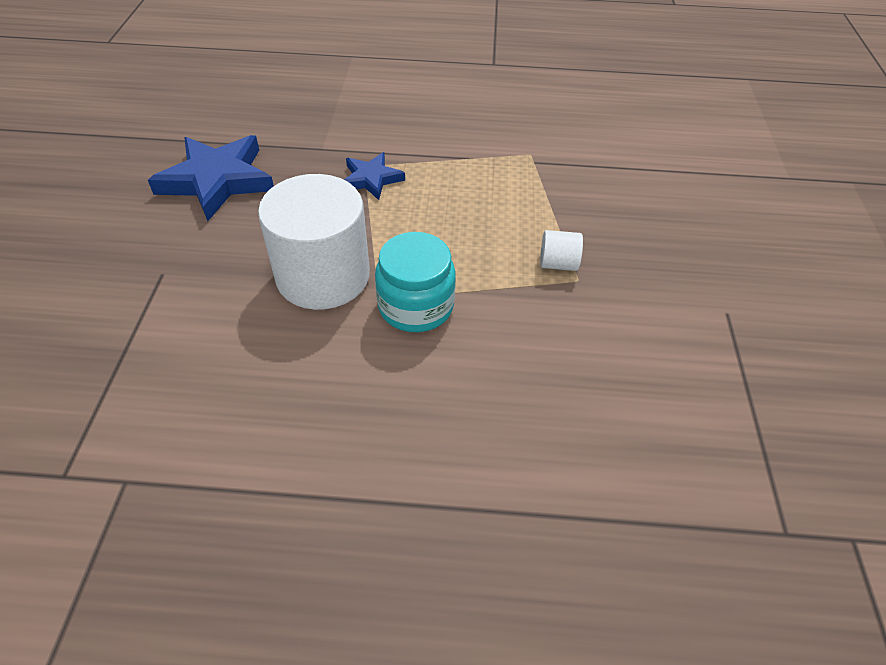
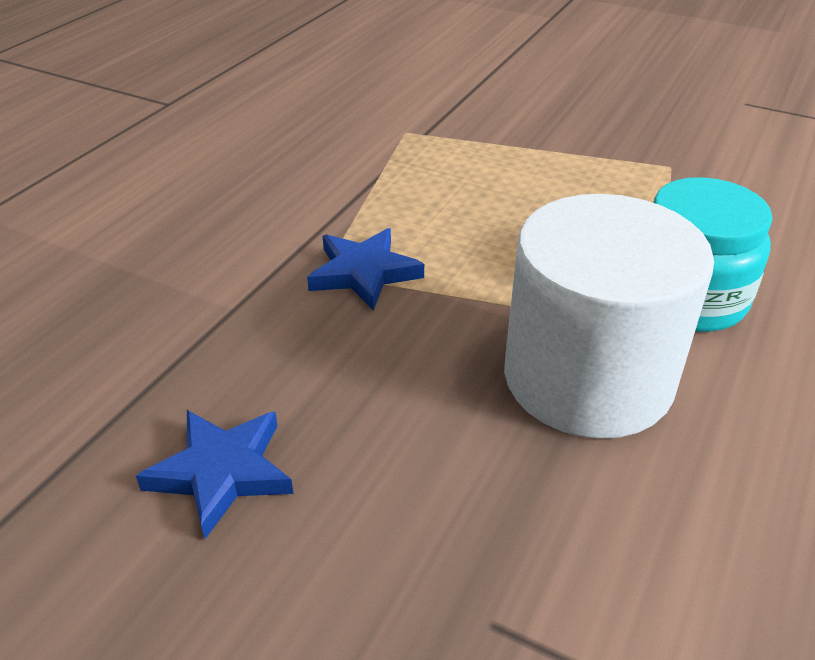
camera: 65 degrees left, 10 degrees down
(217, 180) = (222, 472): blue star -> blue star, size x0.55
(558, 264) = (636, 171): white cylinder -> none

